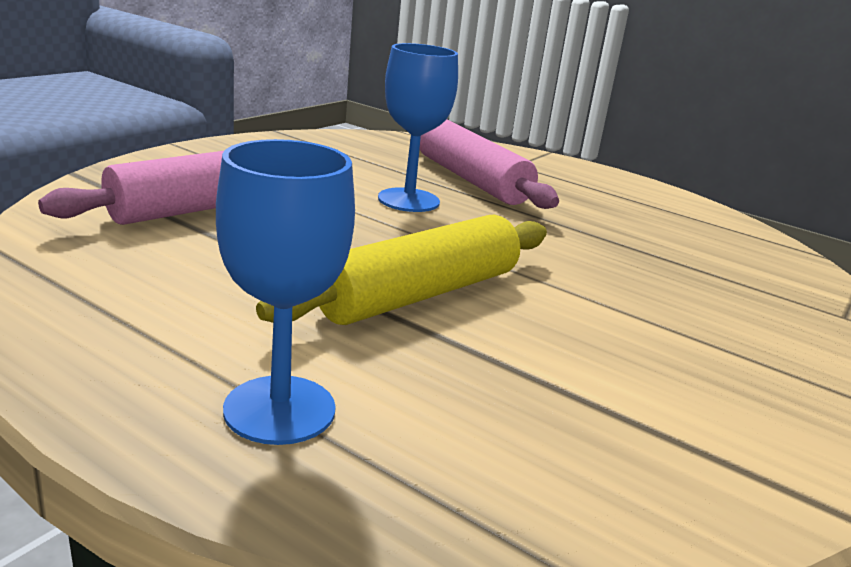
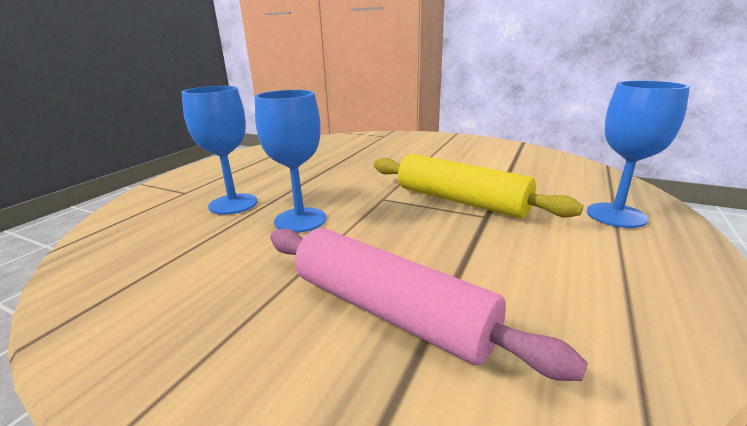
camera: 95 degrees left, 0 degrees up
(470, 179) = (233, 204): pink rolling pin -> blue goblet

